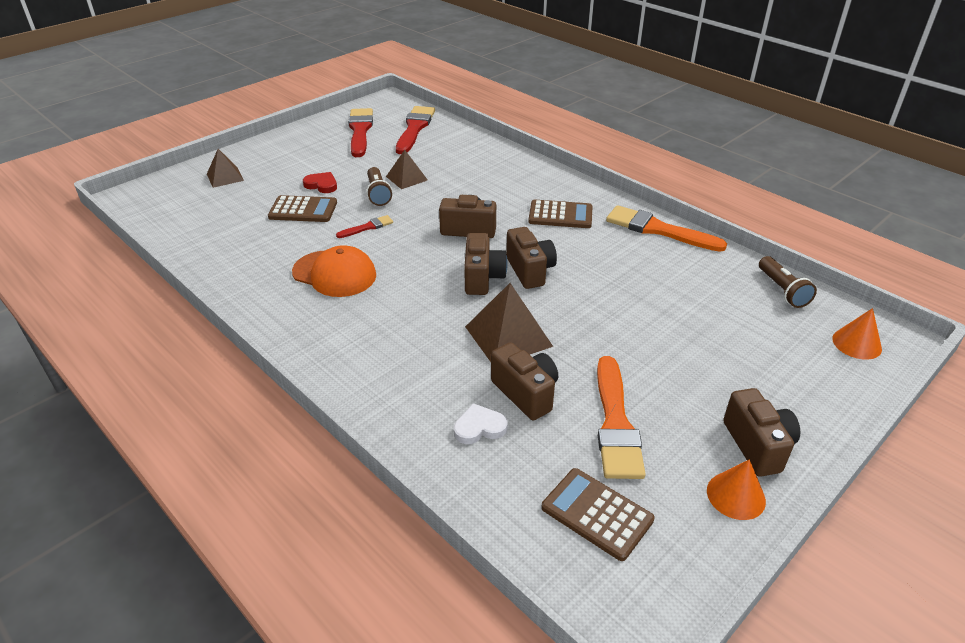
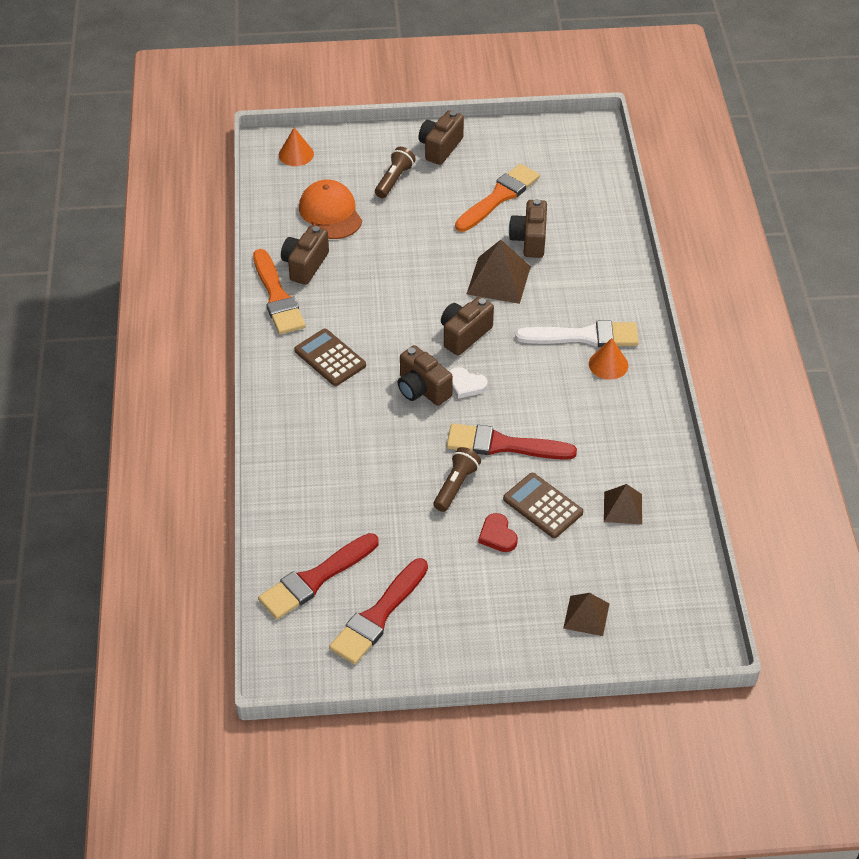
camera: 140 degrees left, 10 degrees up
(334, 274) = (572, 407): orange cap -> orange cap (330, 213)
(367, 227) = (503, 445): red brush -> red brush, size x2.02
(374, 330) = (584, 336): none -> white brush
(406, 178) = (408, 493): brown pyramid -> brown pyramid (622, 507)
(479, 427) = (577, 237): white heart -> white heart (466, 385)
(530, 271) = (422, 320): brown camera -> brown camera (305, 265)
(597, 514) = (561, 168): brown calculator -> none
(736, 495) = (484, 138): orange cone -> orange cone (608, 364)
(782, 290) = (277, 204): brown flashlight -> brown flashlight (394, 180)

